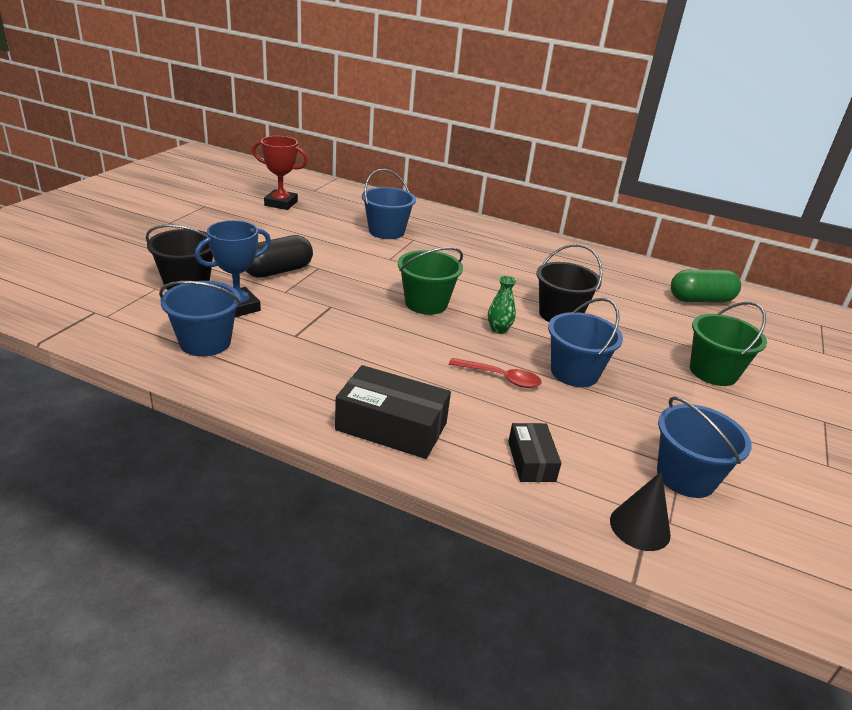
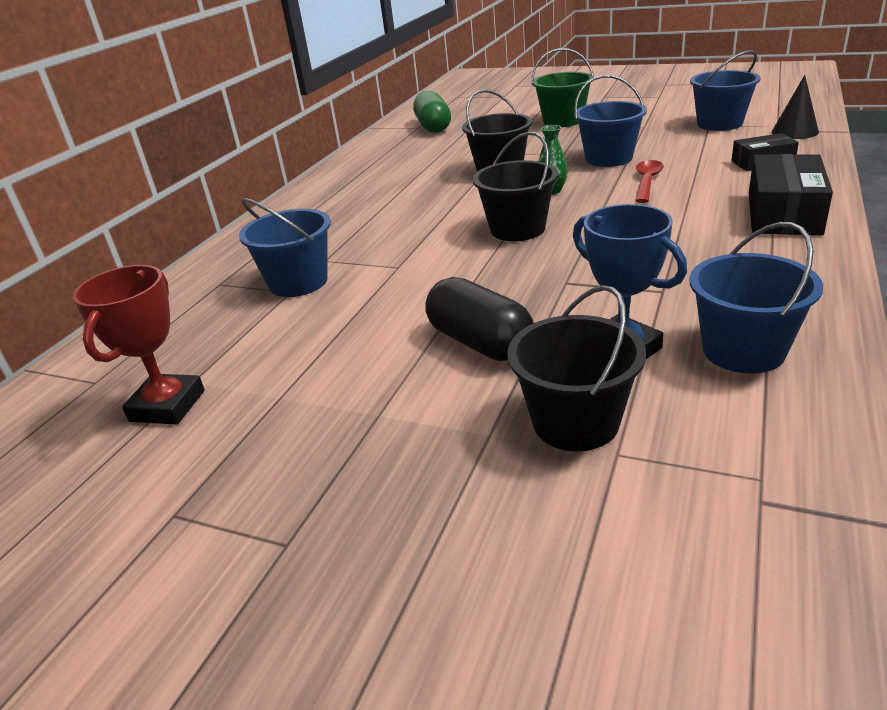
camera: 85 degrees left, 0 degrees up
(426, 303) = (517, 229): green bucket -> black bucket

